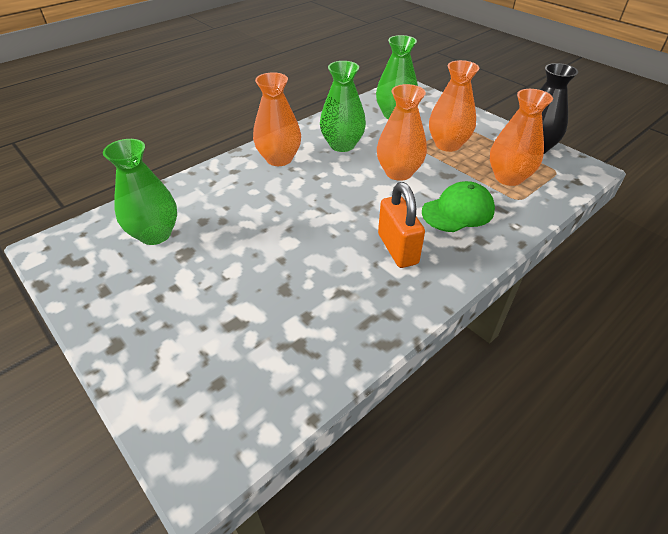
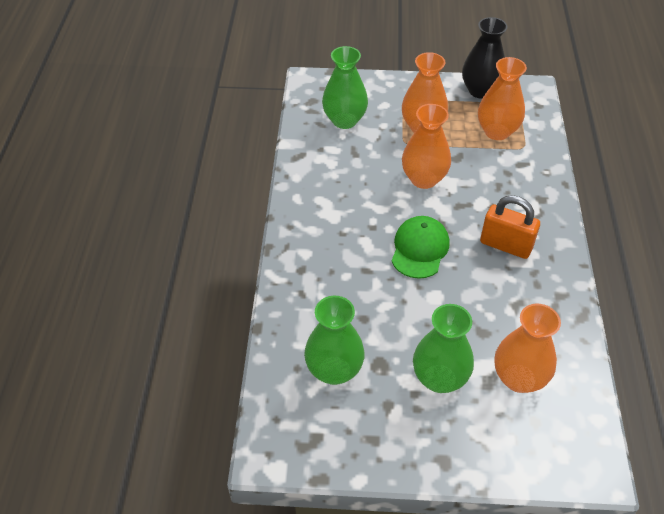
camera: 45 degrees left, 5 degrees up
(279, 159) = (319, 231): orange vase -> orange vase (519, 378)
(342, 145) = (348, 181): green vase -> green vase (439, 378)
(458, 211) = (502, 185): green cap -> green cap (419, 249)

